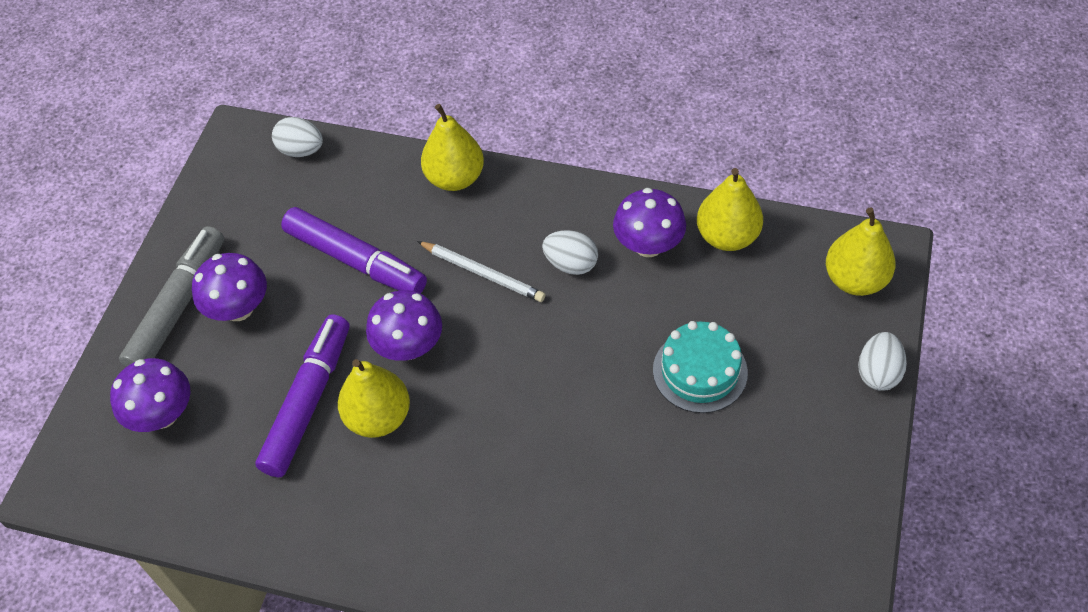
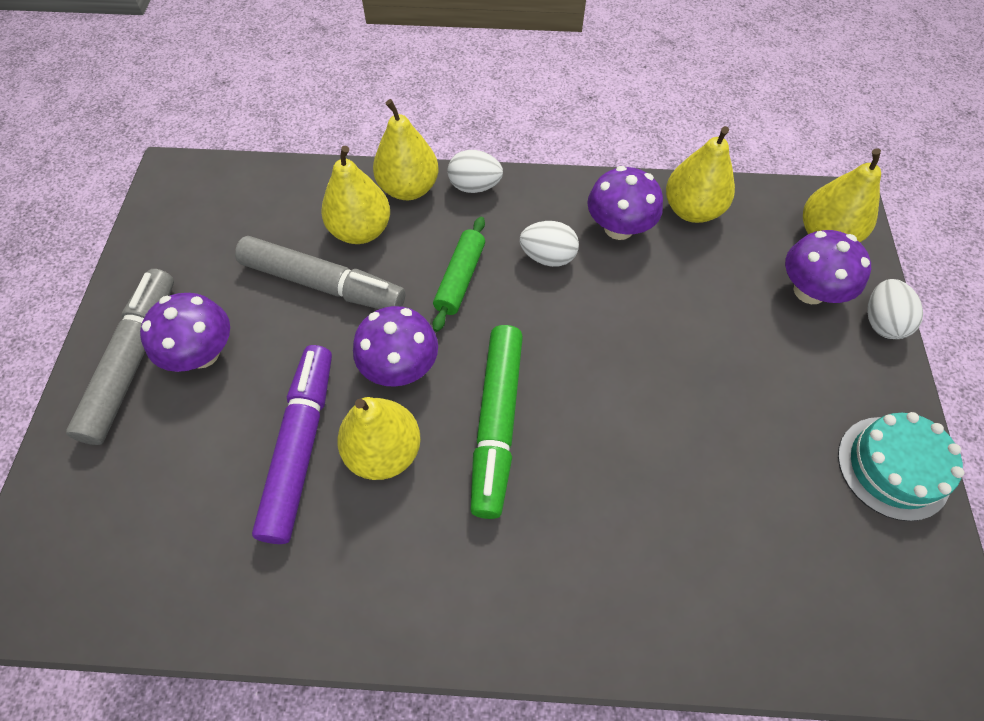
camera: 15 degrees left, 5 degrees up
(162, 414) = (131, 489): purple mushroom -> purple mushroom (809, 291)
(301, 150) = (243, 181): white egg -> white egg (475, 186)
(355, 261) = (323, 284): purple marker -> grey marker
(400, 214) = (361, 230): none -> yellow pear
(482, 273) = (460, 279): white pencil -> green rolling pin
(482, 409) = (496, 424): none -> green marker
(700, 371) = (709, 347): turquoise cake -> turquoise cake (893, 467)

